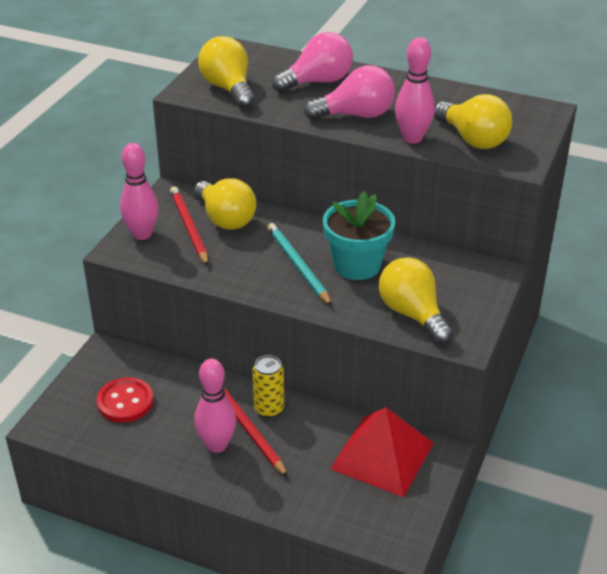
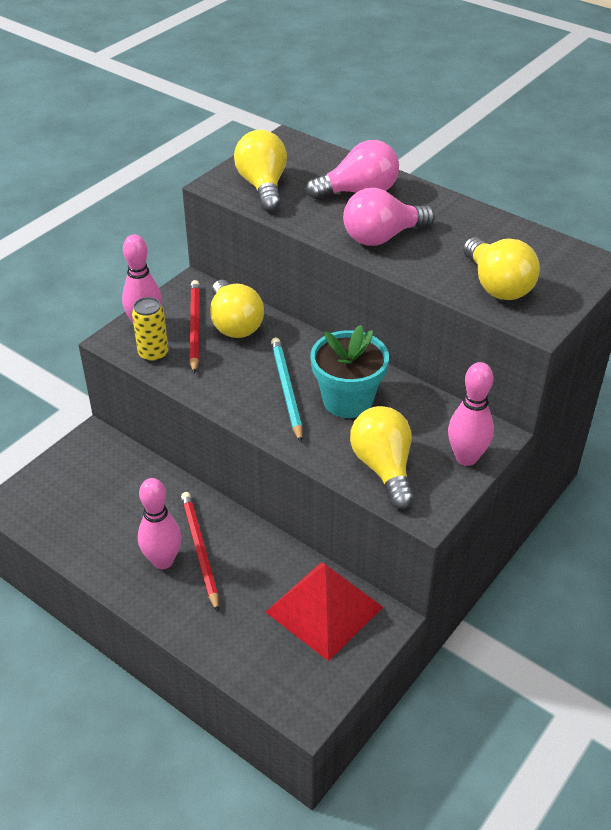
camera: 15 degrees right, 5 degrees up
(125, 402) = (93, 495): red button -> none
(269, 409) = (229, 533): yellow can -> yellow can (153, 354)
(356, 115) = (382, 237): pink light bulb -> pink light bulb turned 150 degrees clockwise
(412, 138) = (431, 274): pink bowling pin -> pink bowling pin (466, 458)

